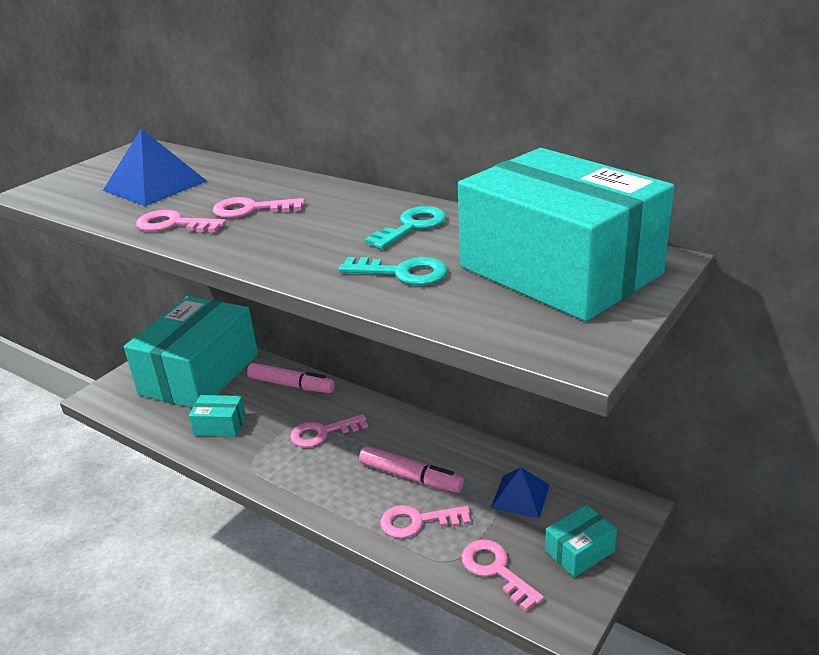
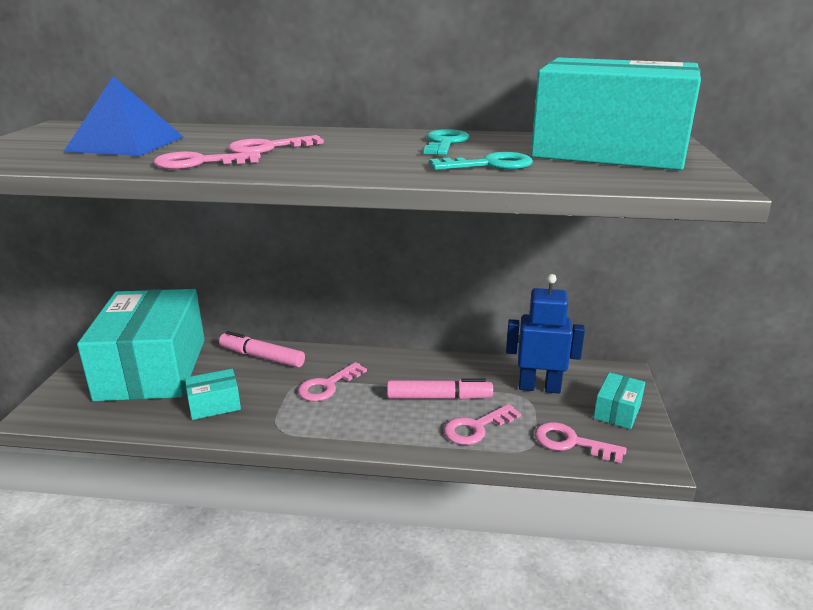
camera: 30 degrees left, 5 degrees down
(291, 385) = (262, 357): pink marker -> pink marker turned 150 degrees counterclockwise
(520, 496) = (539, 387): blue pyramid -> blue robot

